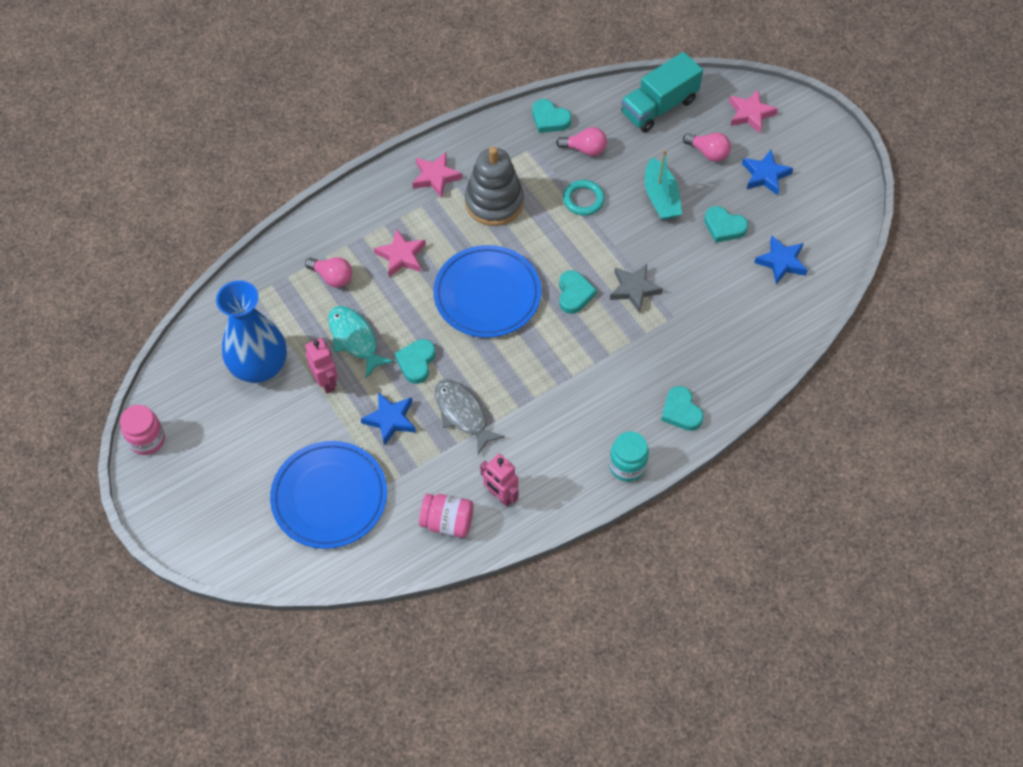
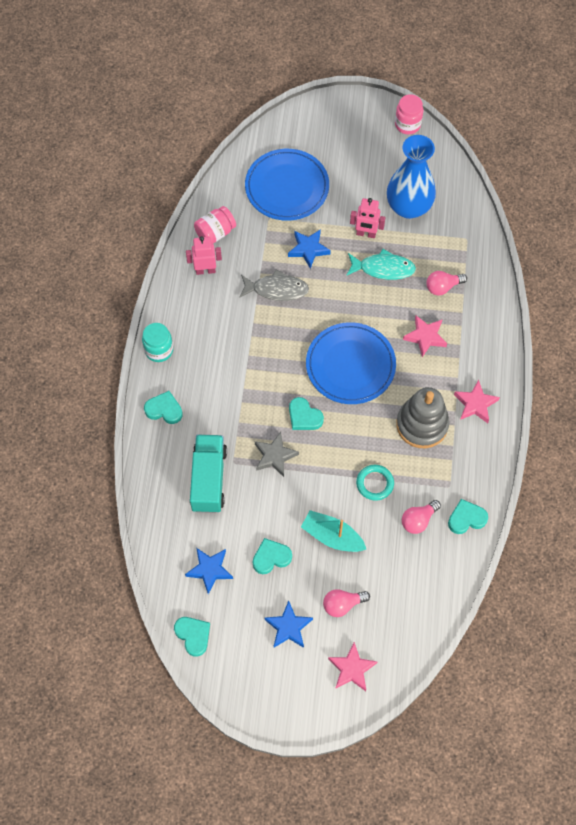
camera: 130 degrees right, 5 degrees up
(416, 362) = (336, 290): turquoise heart -> turquoise heart (193, 635)
(659, 107) = (414, 606): turquoise truck -> turquoise truck (209, 479)

